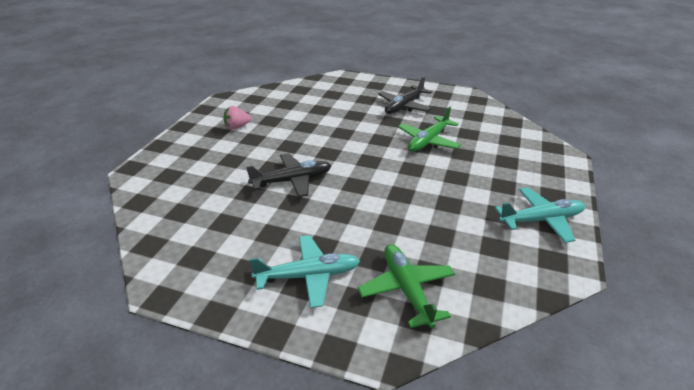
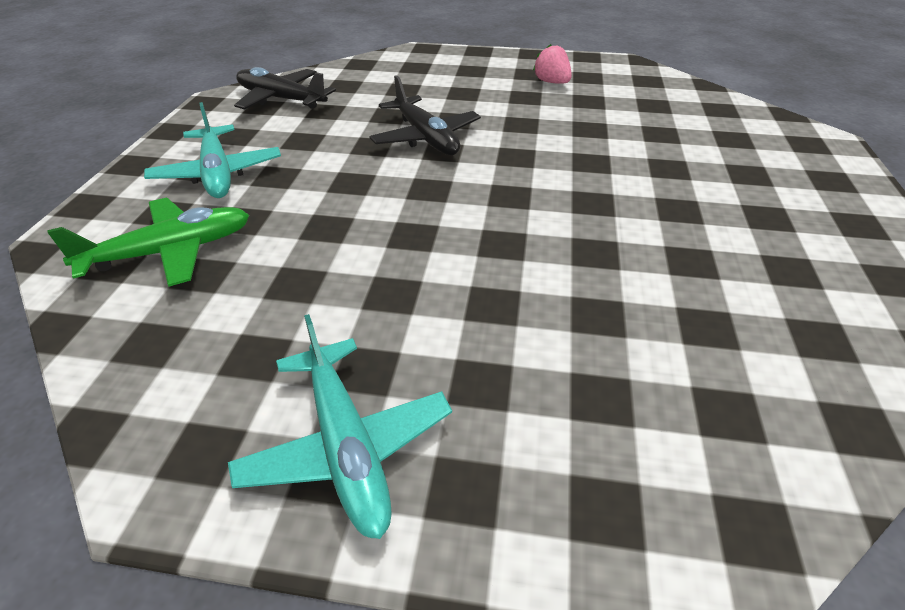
camera: 80 degrees right, 5 degrees up
(404, 106) = (765, 222): black plane -> black plane (282, 99)
(428, 141) = (625, 261): green plane -> none

